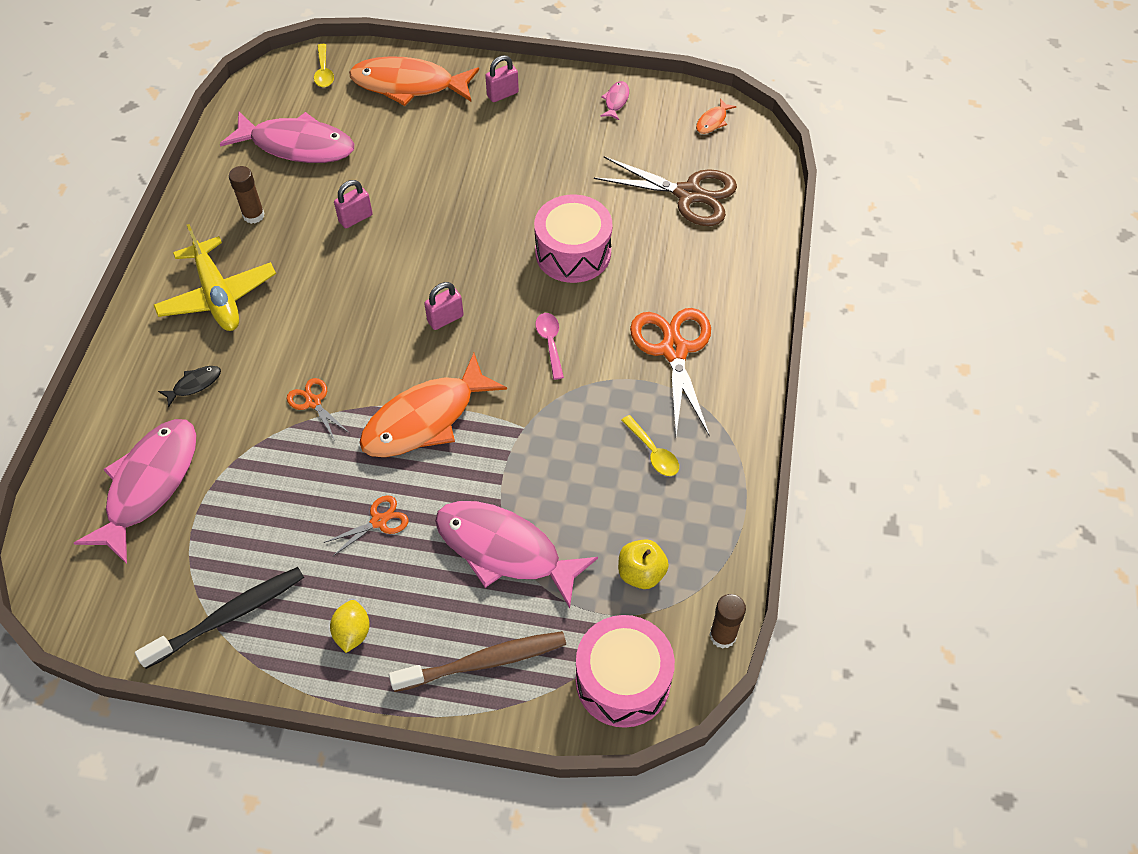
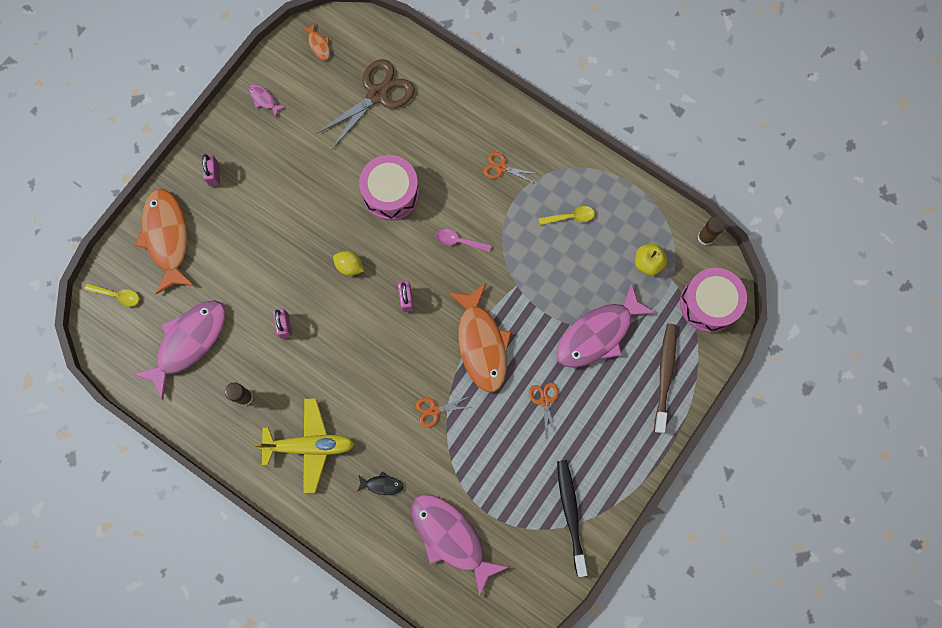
camera: 65 degrees left, 20 degrees up
(194, 384) = (382, 485): black fish -> black fish turned 105 degrees clockwise
(352, 633) = (614, 444): yellow lemon -> yellow lemon (349, 266)
(409, 85) = (167, 238): orange fish -> orange fish turned 135 degrees clockwise
(674, 350) = (501, 168): orange scissors -> orange scissors, size x0.50

